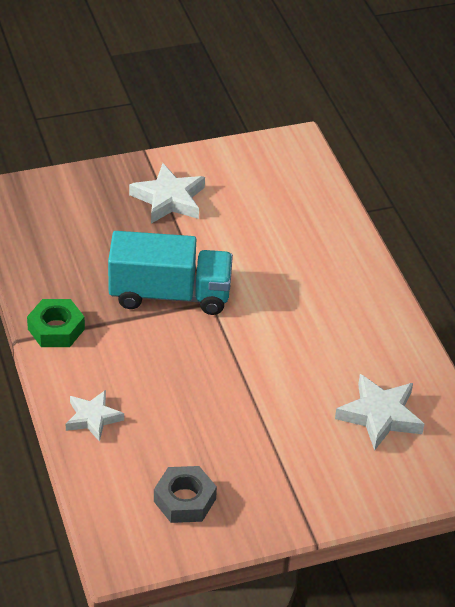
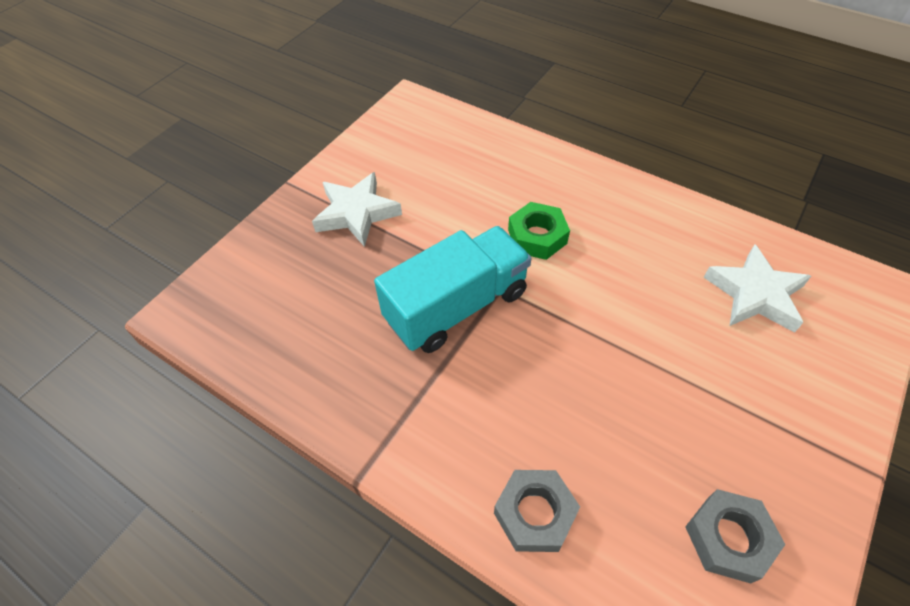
camera: 35 degrees left, 10 degrees up
(56, 329) = (386, 430): green nut -> green nut (537, 236)
(93, 418) = (535, 513): white star -> grey nut

